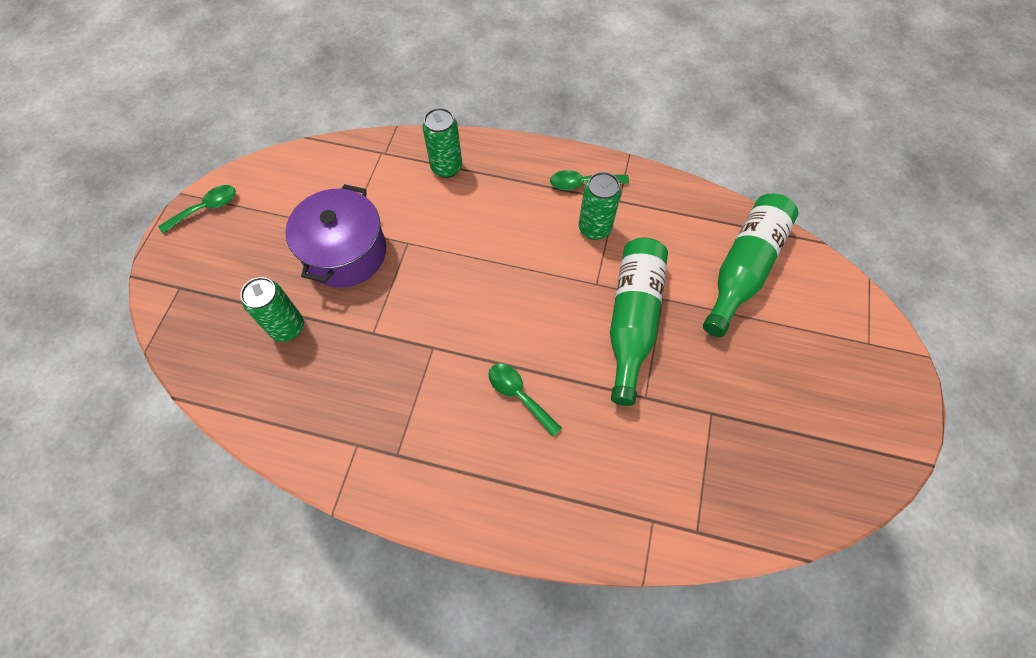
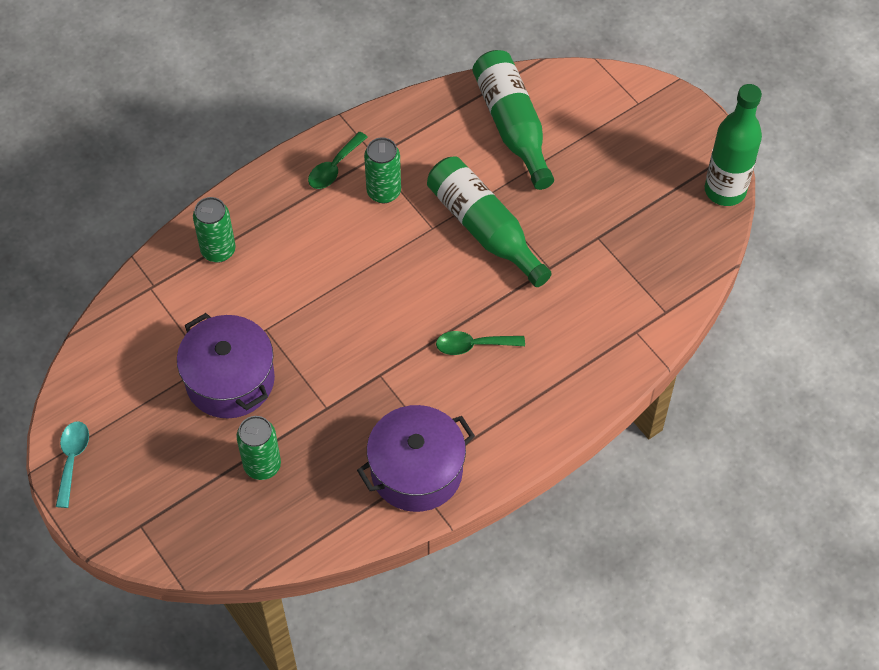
camera: 50 degrees left, 5 degrees down
(206, 208) = (72, 459): green spoon -> turquoise spoon
(365, 443) = (416, 471): none -> purple pot
(869, 485) = (725, 190): none -> green bottle

